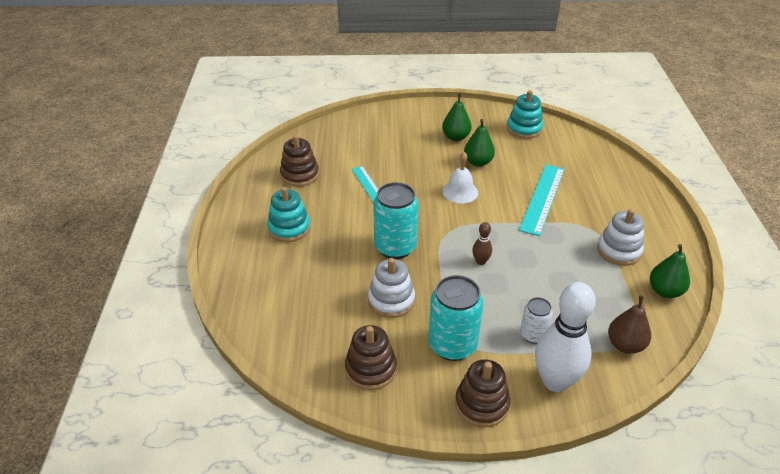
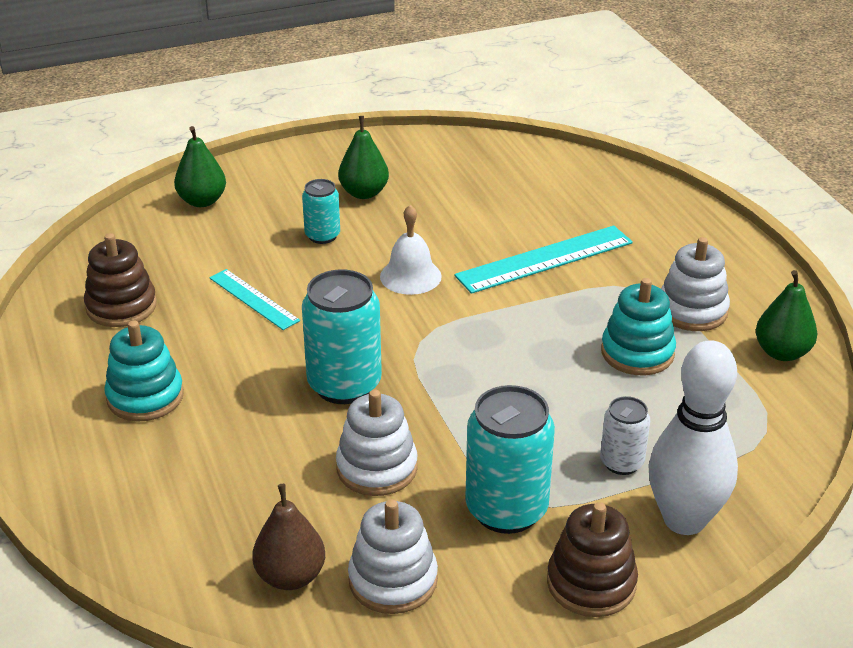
camera: 20 degrees left, 5 degrees down
(370, 369) = (393, 580): brown stacking toy -> white stacking toy
(422, 157) = (322, 236): none -> turquoise can
(478, 162) = (418, 225): green pear -> green pear (202, 201)
(480, 261) = (492, 374): brown bowling pin -> none
(524, 129) = (468, 159): turquoise stacking toy -> turquoise stacking toy (637, 353)
(542, 198) = (544, 259): turquoise ruler -> turquoise ruler turned 60 degrees clockwise
(625, 345) = (760, 442): brown pear -> brown pear (290, 576)

